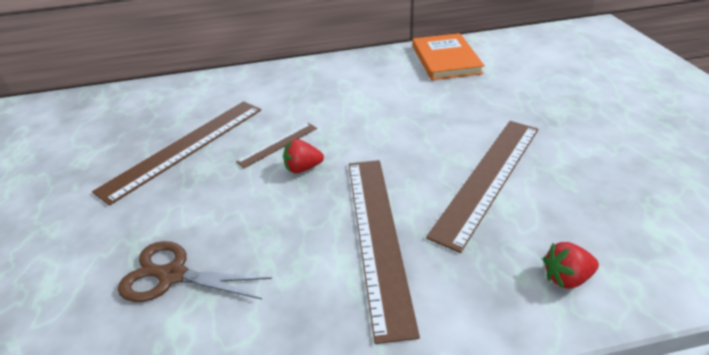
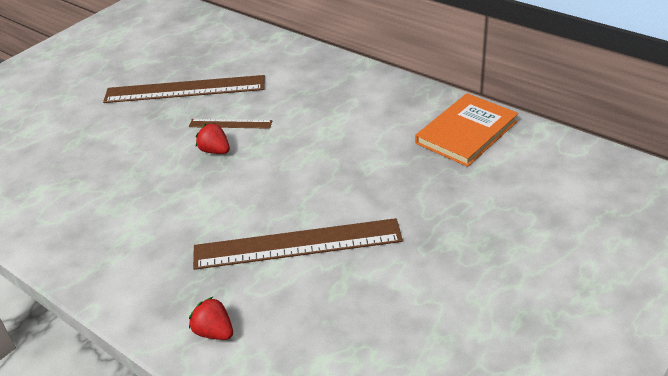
camera: 50 degrees right, 0 degrees up
(173, 275) = (71, 165): brown scissors -> none
(377, 236) = (176, 223): brown ruler -> none

